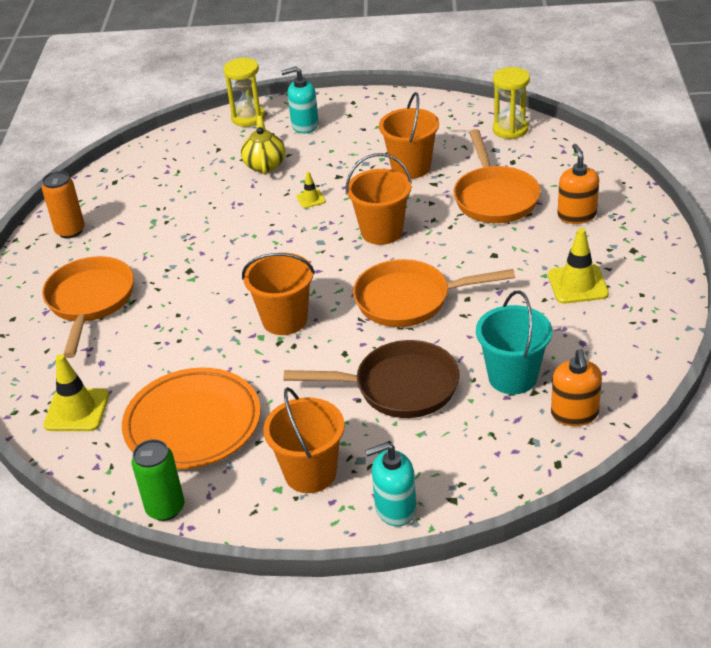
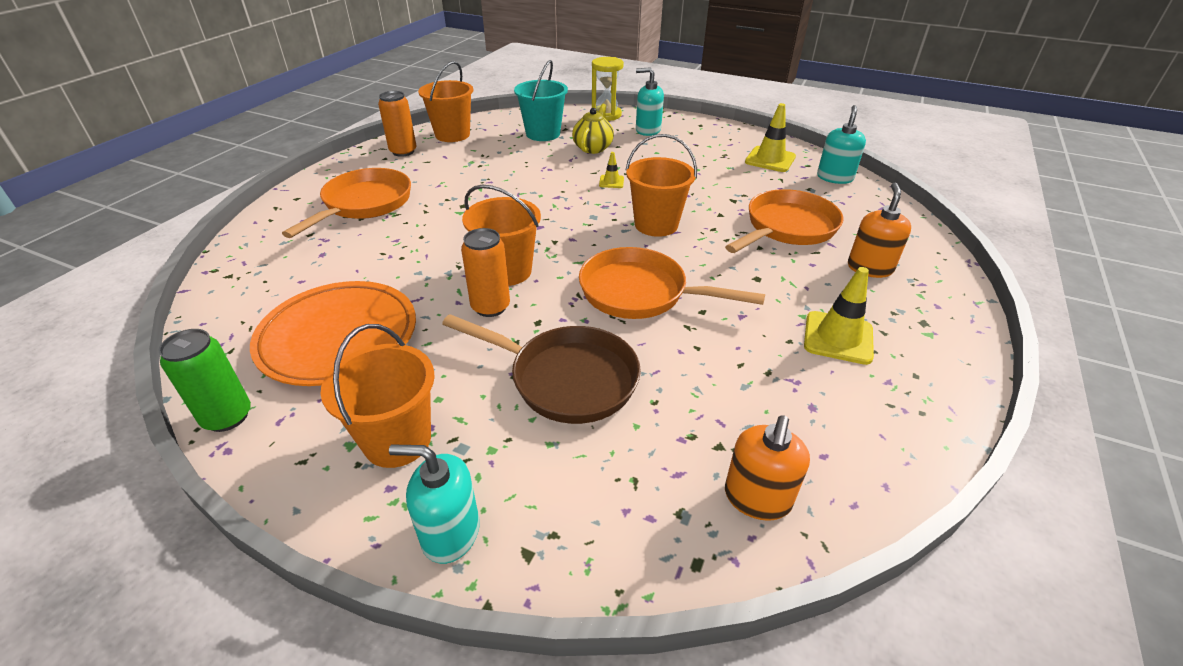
camera: 20 degrees right, 0 degrees up
(77, 410) = (260, 287): yellow traffic cone -> yellow traffic cone (770, 159)
(296, 355) = (490, 307): none -> orange can
(411, 167) = (719, 182): orange bucket -> orange bucket (452, 135)
(494, 198) = (787, 228): orange pan -> orange pan turned 150 degrees counterclockwise
(510, 129) = (834, 177): yellow hourglass -> turquoise soap dispenser
(512, 377) = (703, 417): turquoise bucket -> turquoise bucket (543, 134)

